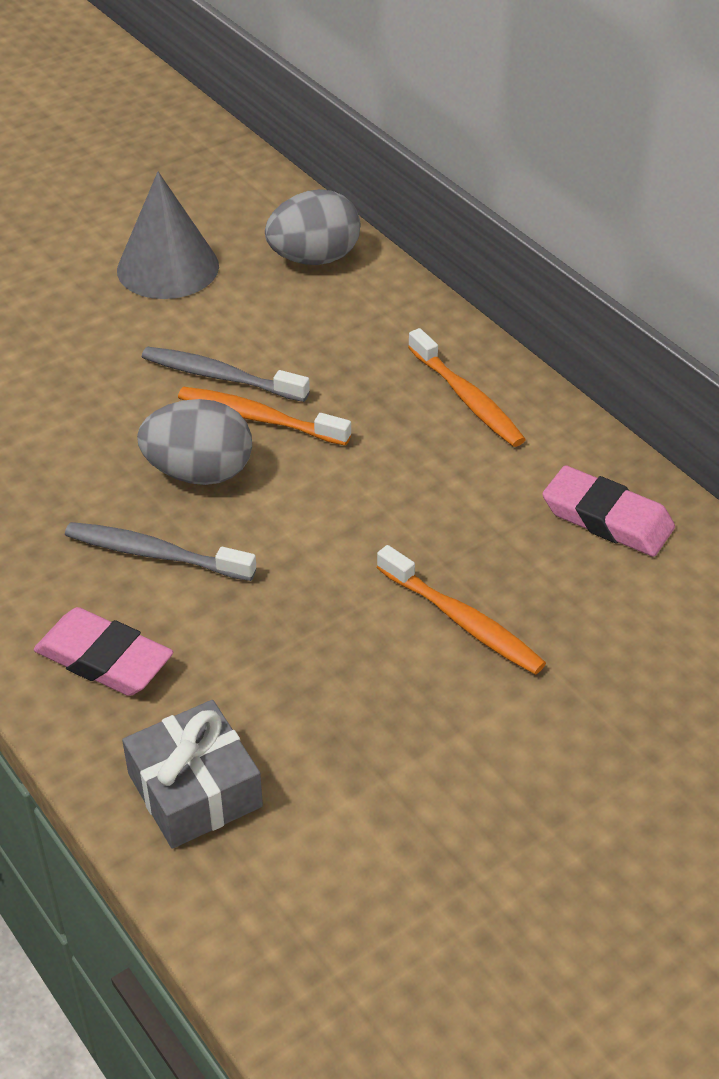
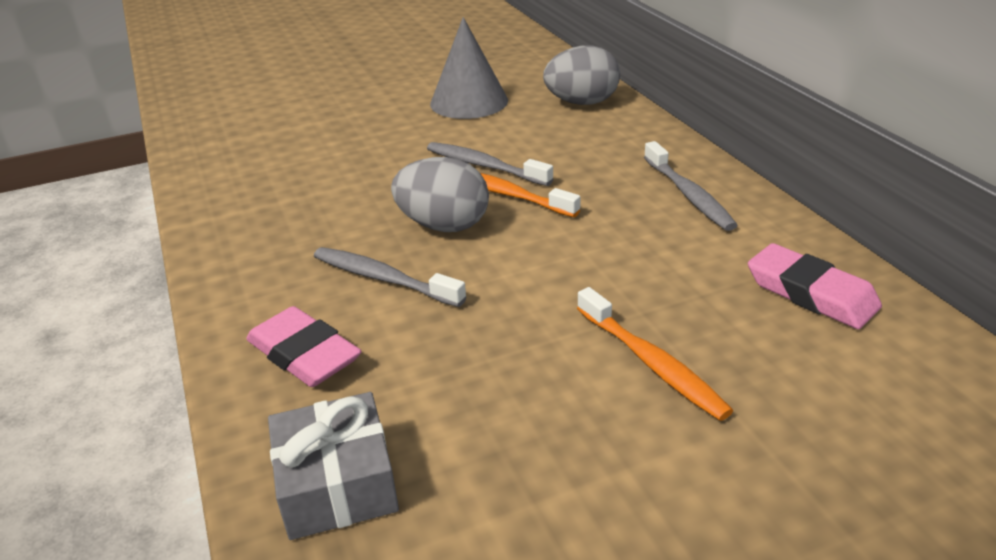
camera: 15 degrees right, 10 degrees down
(467, 398) = (688, 195): orange toothbrush -> grey toothbrush

